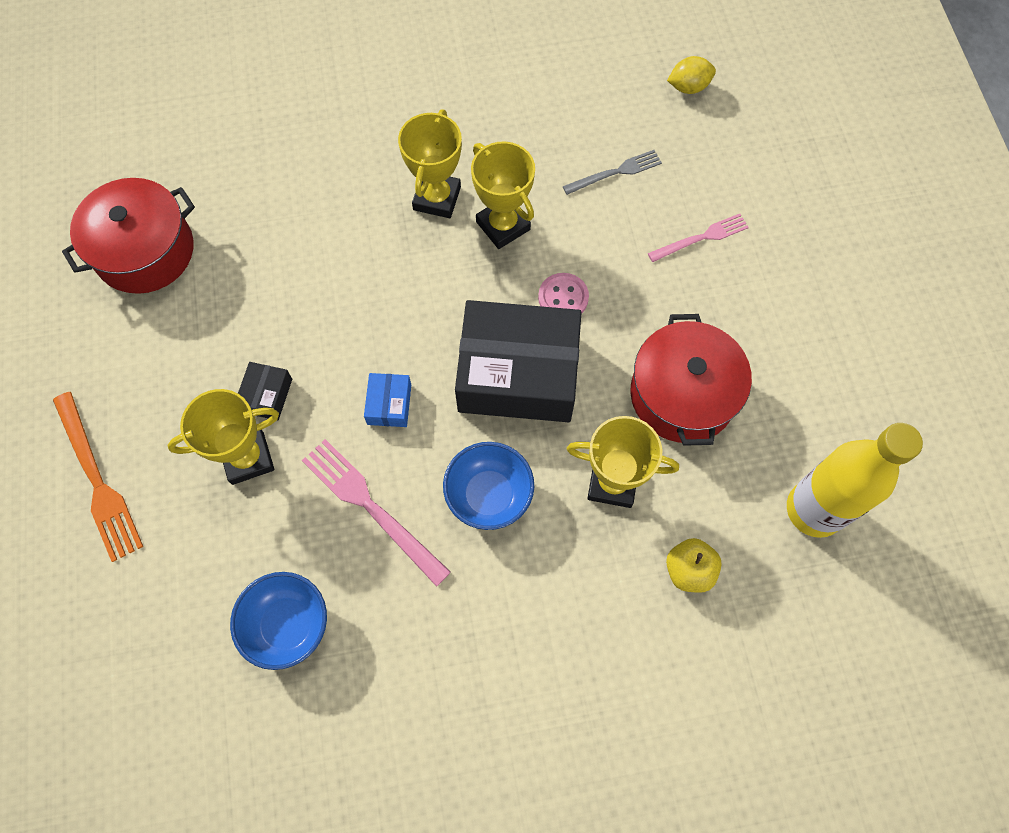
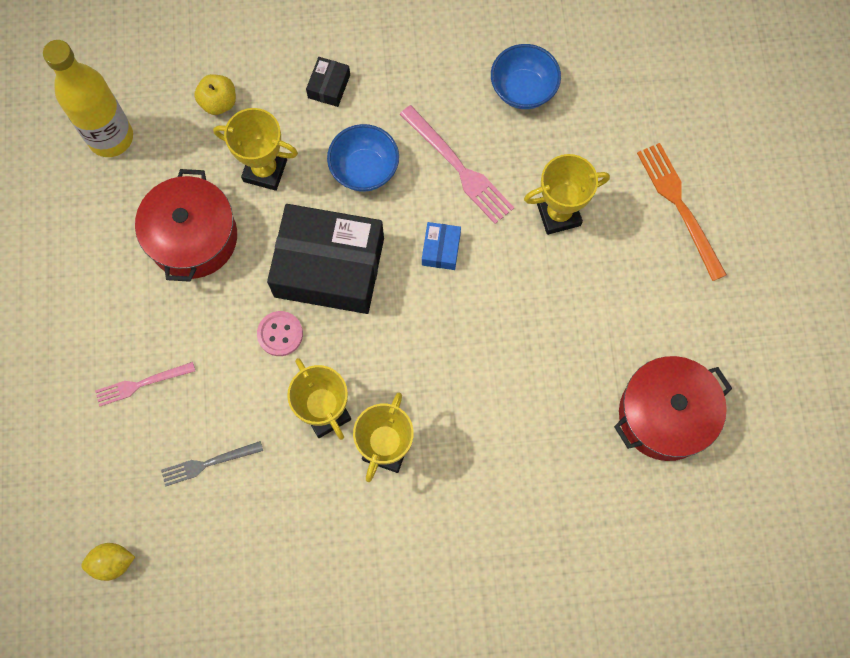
camera: 175 degrees left, 5 degrees up
(266, 395) = (545, 265): black box -> black box (329, 86)

